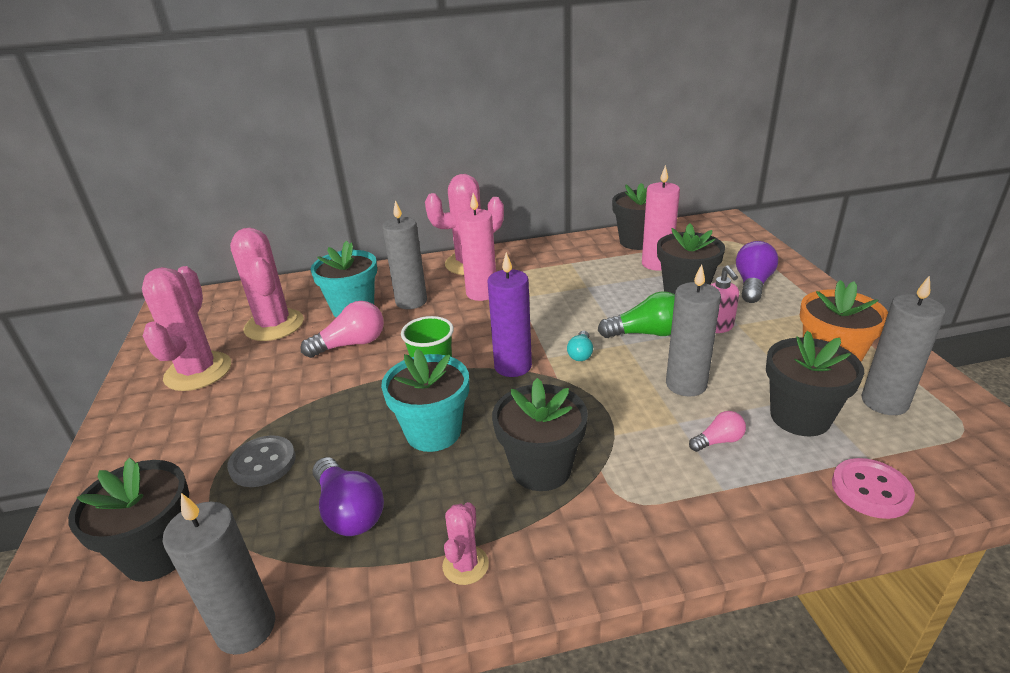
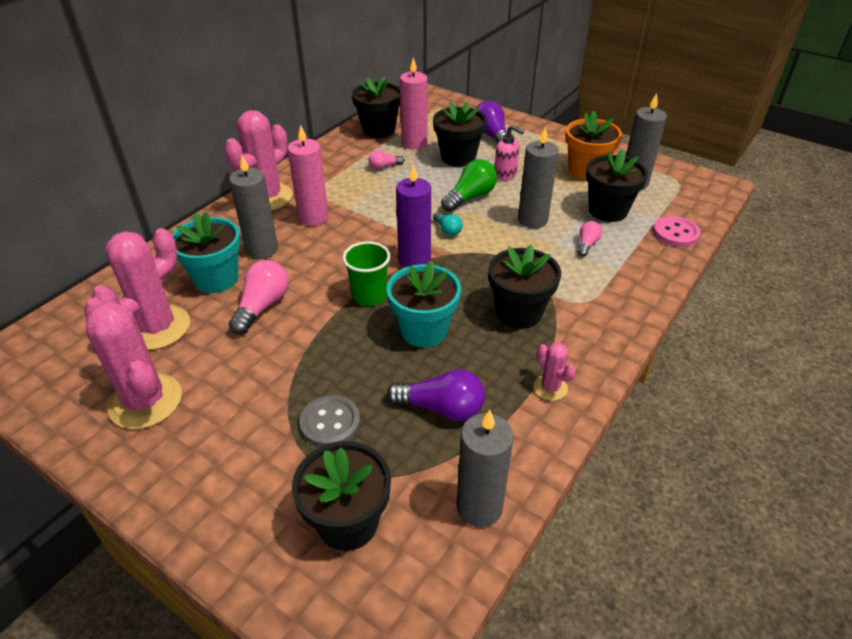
camera: 45 degrees left, 10 degrees up
(274, 325) = (157, 328): pink cactus -> pink cactus turned 75 degrees counterclockwise
(599, 274) = (384, 167): none -> pink light bulb

